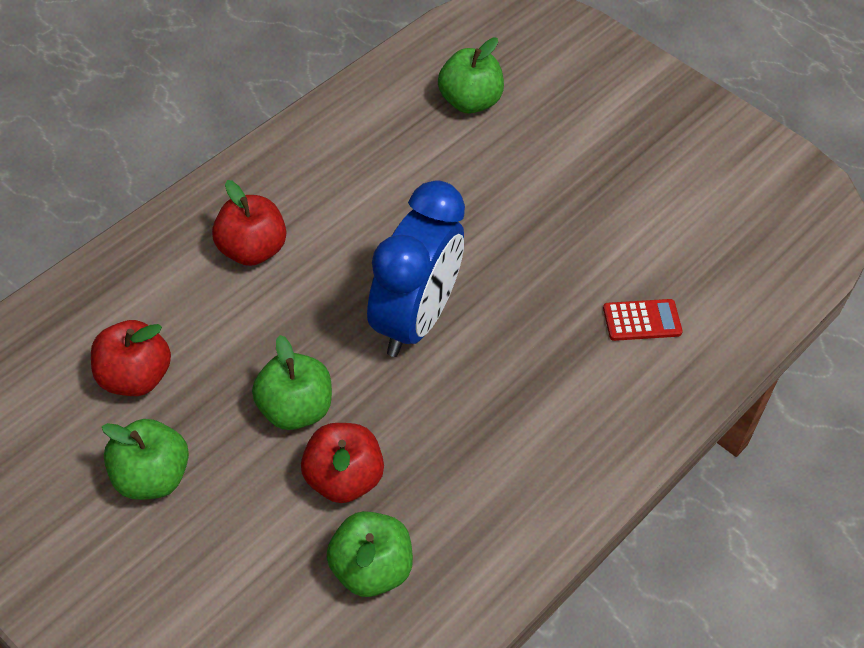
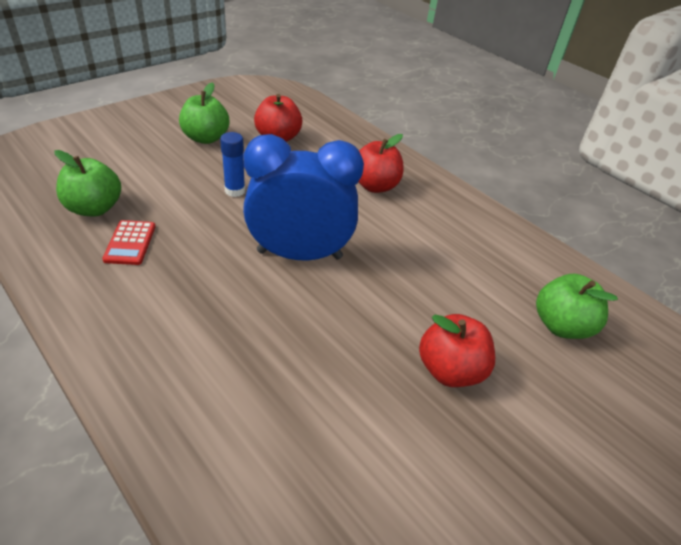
camera: 95 degrees right, 10 degrees down
(294, 409) = (235, 191): green apple -> blue glue stick
(342, 479) = (170, 205): red apple -> red apple (450, 370)
(413, 320) = (299, 254): blue clock -> blue clock turned 150 degrees clockwise
(642, 321) = (268, 421): red calculator -> red calculator (130, 243)

